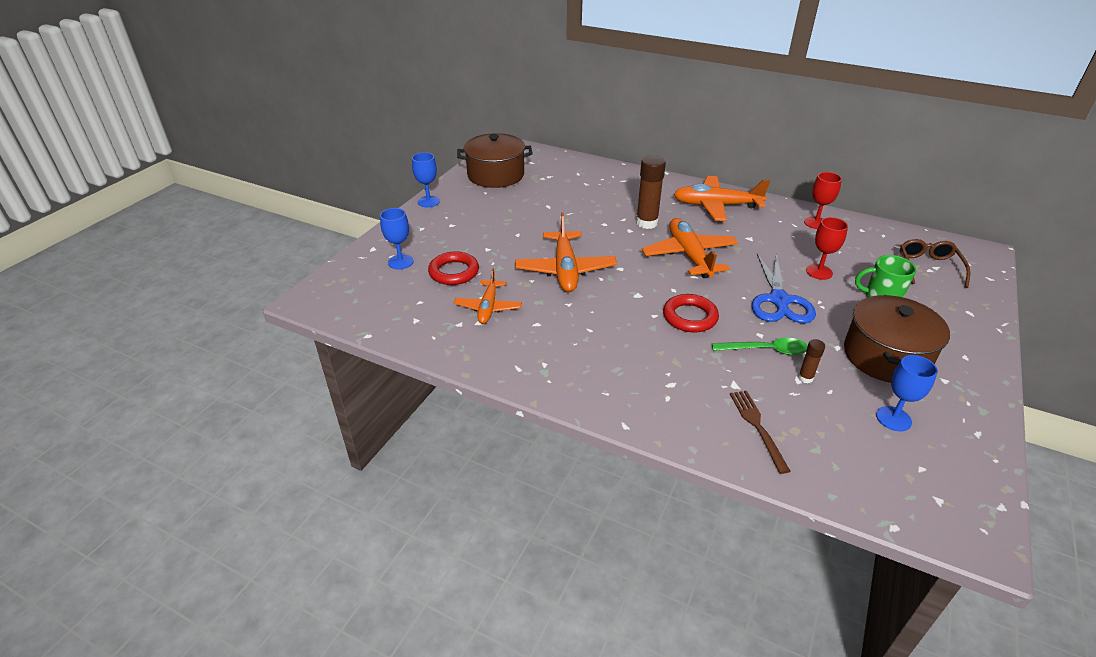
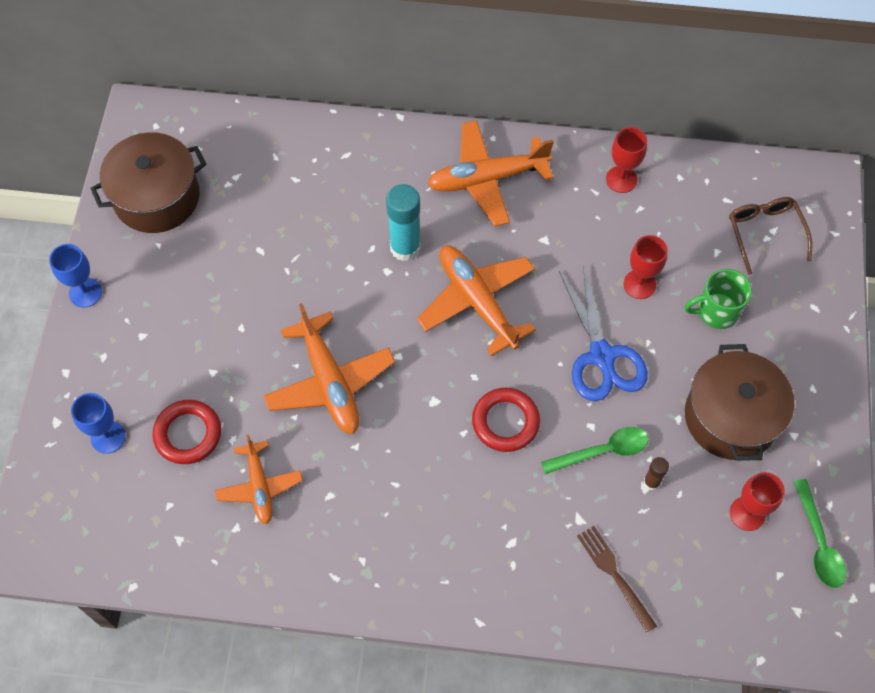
camera: 20 degrees left, 25 degrees up
(646, 223) = (405, 248): brown glue stick -> turquoise glue stick
(893, 418) = (747, 513): blue goblet -> red goblet
(965, 456) = (818, 542): none -> green spoon

